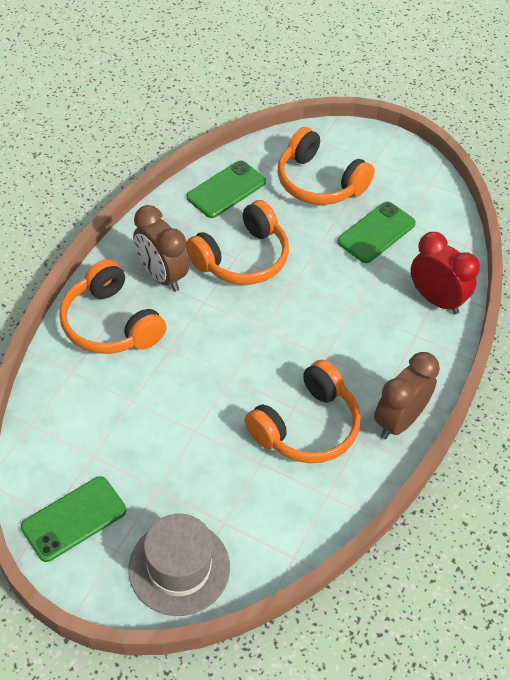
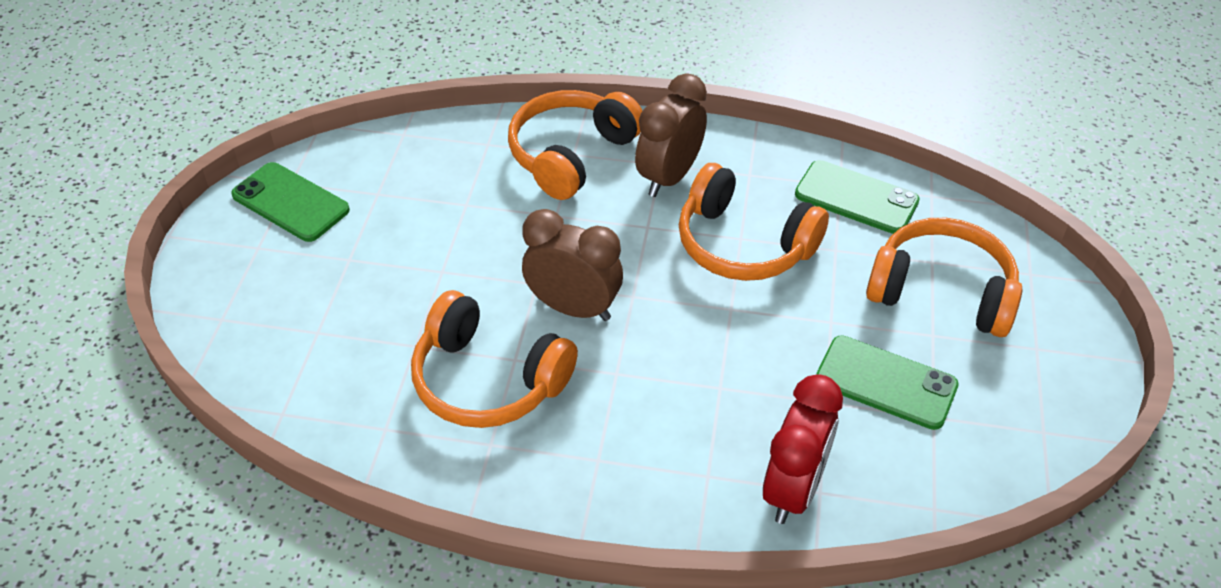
camera: 75 degrees right, 5 degrees down
(179, 567) = (245, 307): grey hat -> none
(319, 182) = (941, 291): orange headphones -> orange headphones turned 90 degrees clockwise
(399, 421) = (537, 486): brown clock -> brown clock (573, 308)

